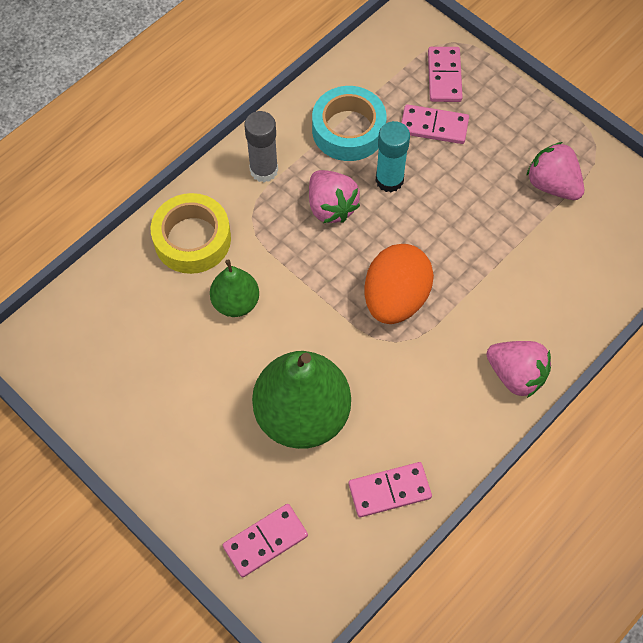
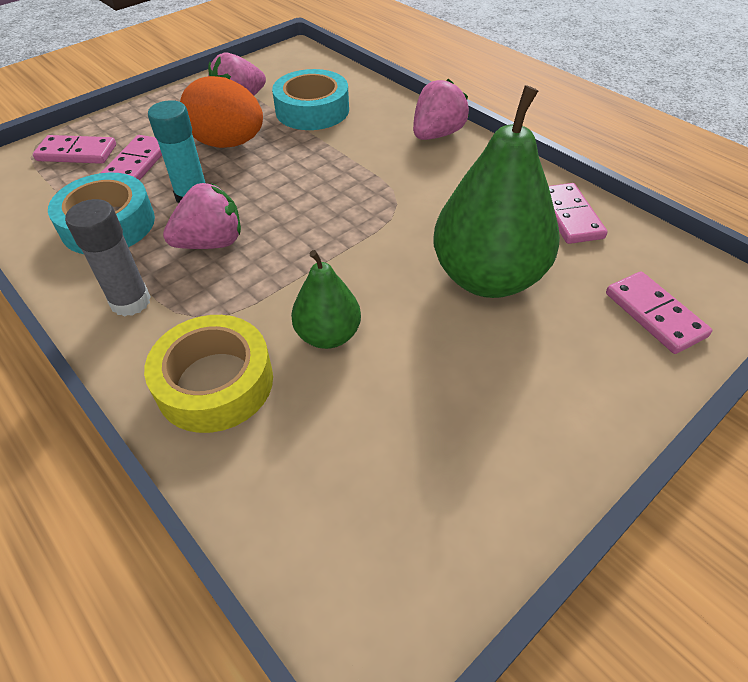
camera: 85 degrees left, 15 degrees down
(395, 298) = (345, 200): orange egg -> orange egg (228, 143)
(546, 253) = (312, 110): none -> turquoise tape

